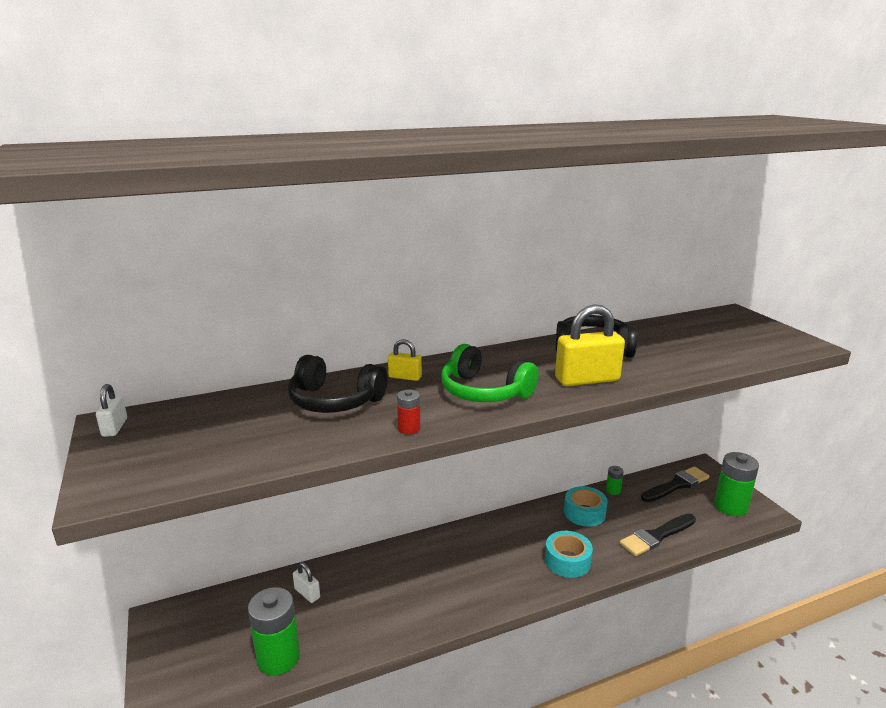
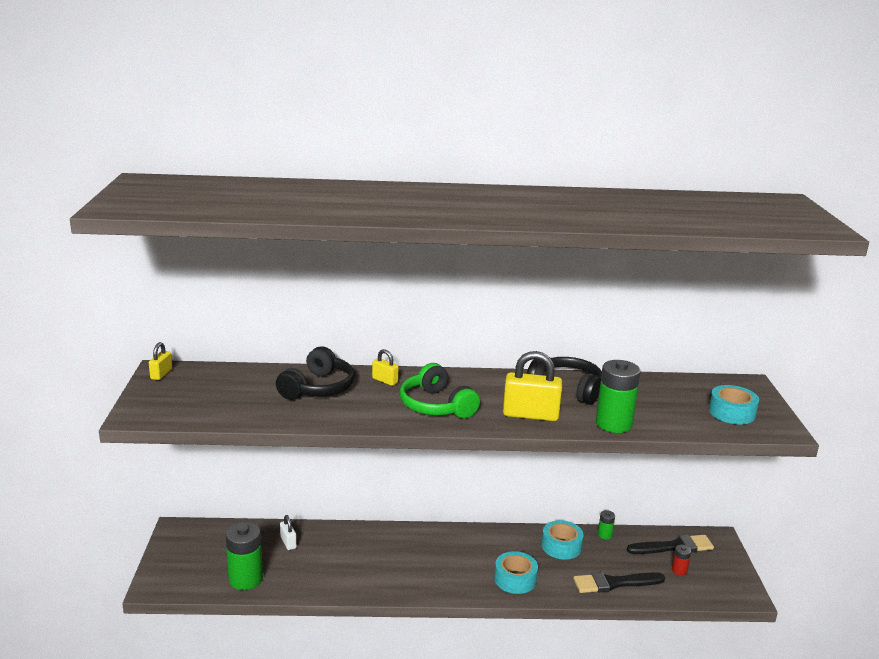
camera: 20 degrees right, 0 degrees up
(114, 427) = (161, 374): white padlock -> yellow padlock
(335, 401) = (318, 388): black headphones -> black headphones turned 105 degrees counterclockwise
(409, 428) = (355, 421): red battery -> red battery (679, 570)
(730, 506) = (713, 579): green battery -> green battery (613, 424)
(753, 339) = (732, 412): none -> turquoise tape

